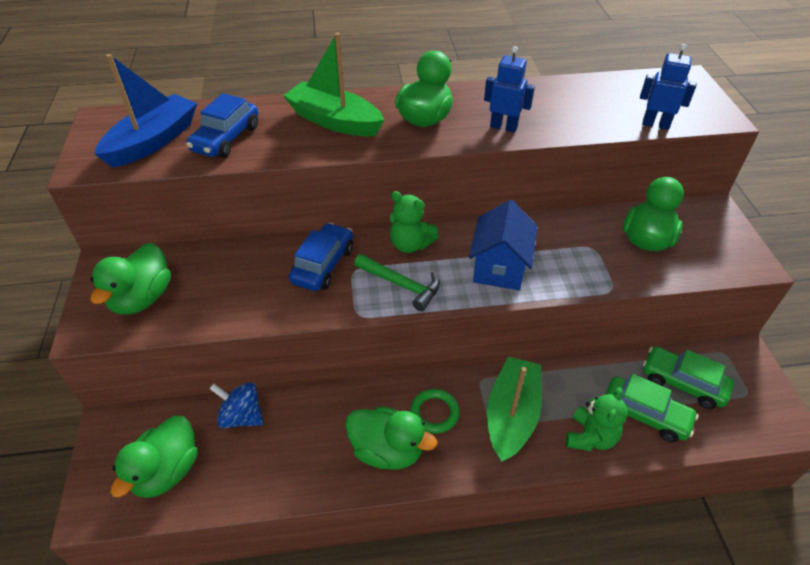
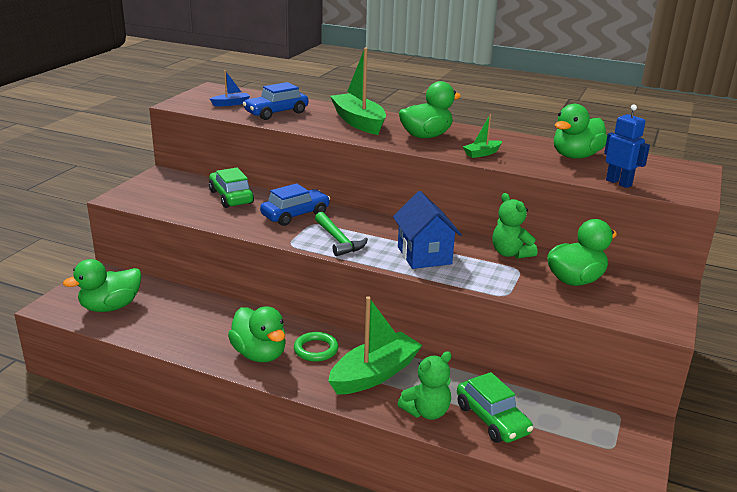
camera: 30 degrees right, 20 degrees down
(142, 298) = (165, 194): green duck -> green duck (575, 156)
(153, 141) = (231, 104): blue boat -> blue boat, size x0.48
(241, 416) = (182, 300): blue spinning top -> none
(410, 244) = (370, 224): green teddy bear -> green teddy bear (510, 253)
(499, 268) = (424, 255): blue house -> blue house turned 60 degrees counterclockwise
(503, 127) = (482, 153): blue robot -> green boat
(682, 383) = (552, 416): green car -> green car (231, 197)

